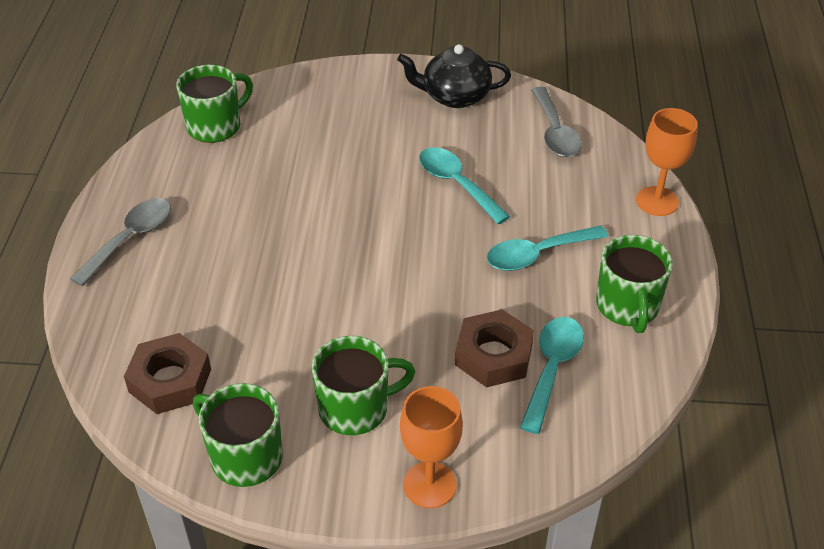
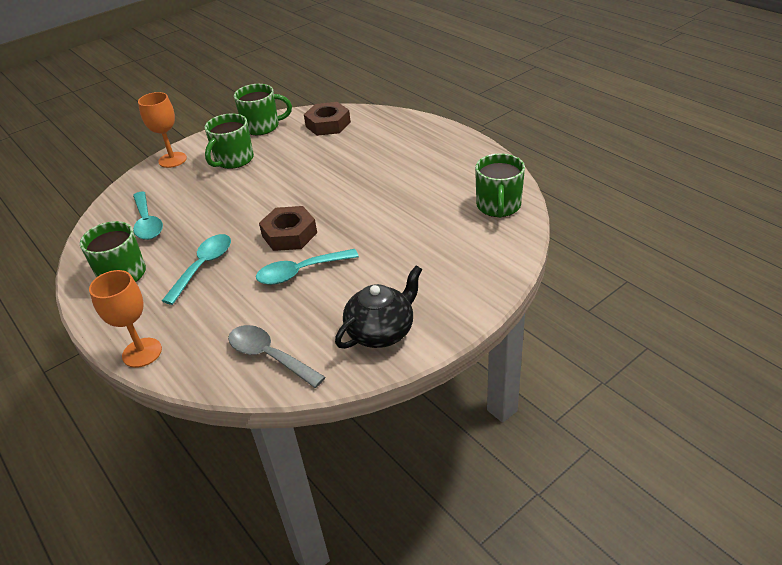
camera: 140 degrees right, 5 degrees down
(130, 239) = (435, 144): grey spoon -> none
(456, 184) = (300, 272): turquoise spoon -> turquoise spoon turned 150 degrees clockwise
(493, 355) = (185, 210): brown nut -> brown nut (289, 234)

